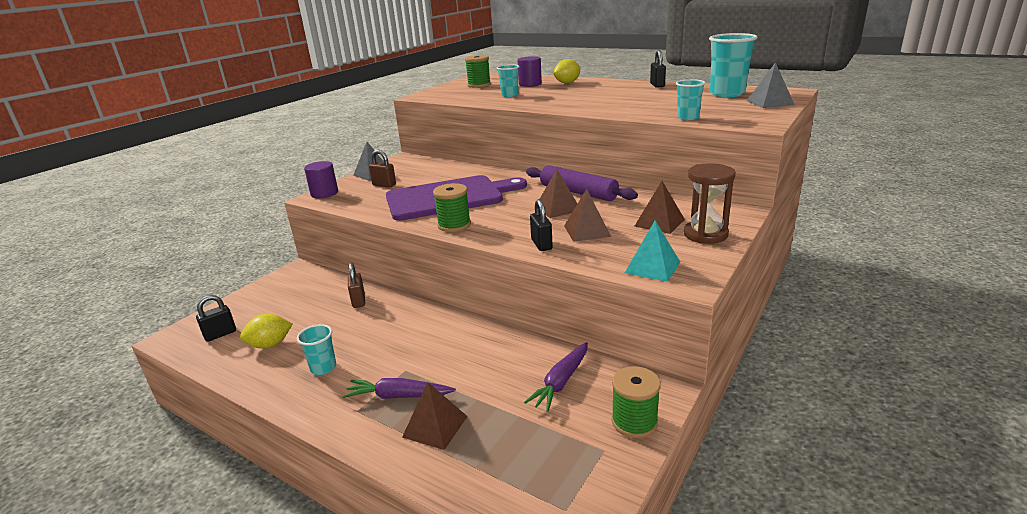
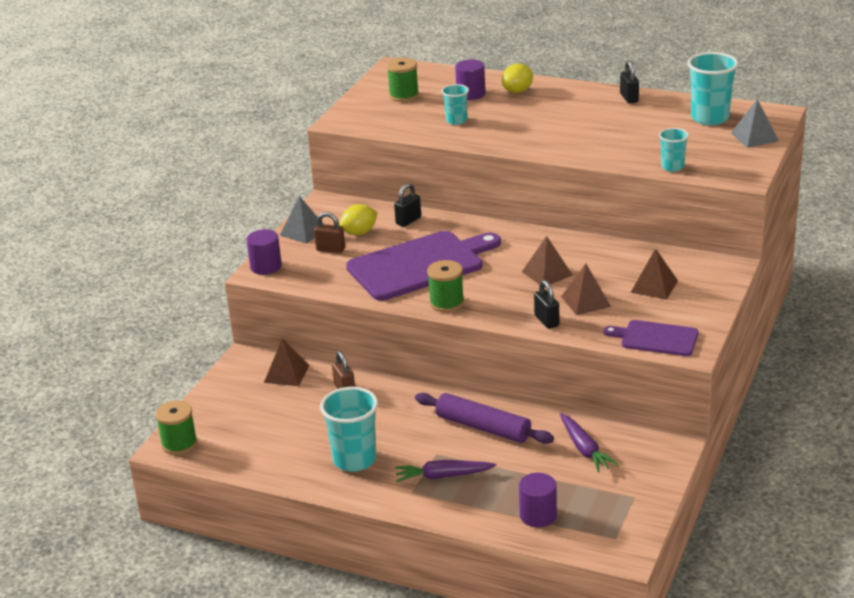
camera: 10 degrees left, 5 degrees up
(220, 334) = (219, 439): black padlock -> black padlock (408, 221)
(270, 345) = (283, 444): yellow lemon -> yellow lemon (359, 233)
(323, 368) = (354, 460): turquoise cup -> turquoise cup, size x1.76
(435, 426) = (489, 496): brown pyramid -> brown pyramid (286, 373)
(480, 460) = (538, 515): none -> purple cylinder
(561, 382) = (584, 449): purple carrot -> purple carrot turned 45 degrees counterclockwise
(578, 192) = (561, 249): purple rolling pin -> purple rolling pin (483, 427)
(634, 422) = (654, 474): green spool -> green spool (179, 444)
(652, 267) = (656, 338): turquoise pyramid -> purple cutting board
(705, 234) = (699, 298): brown hourglass -> none

